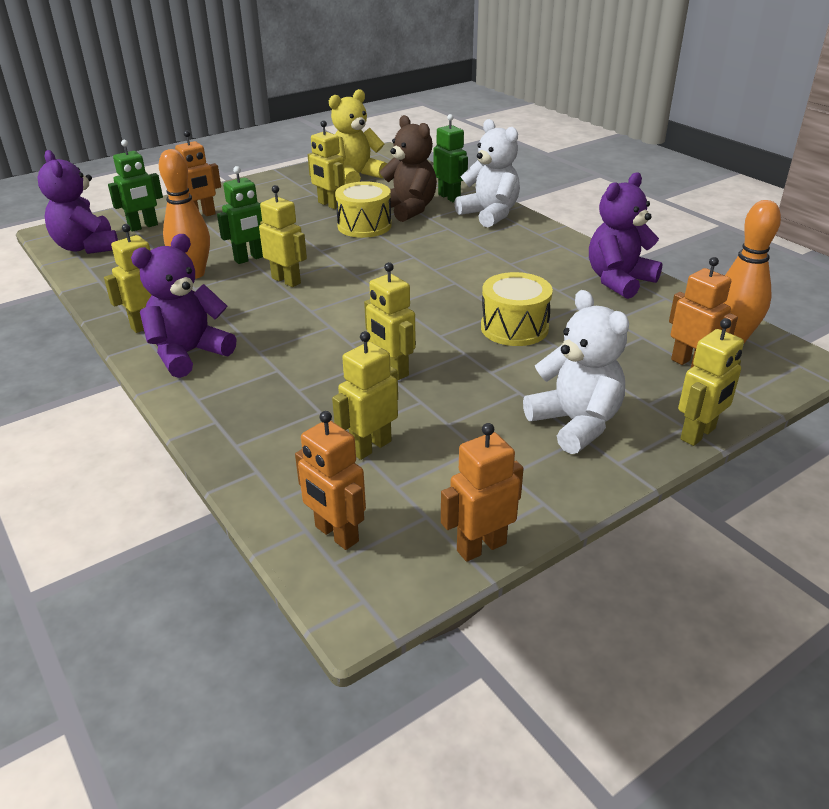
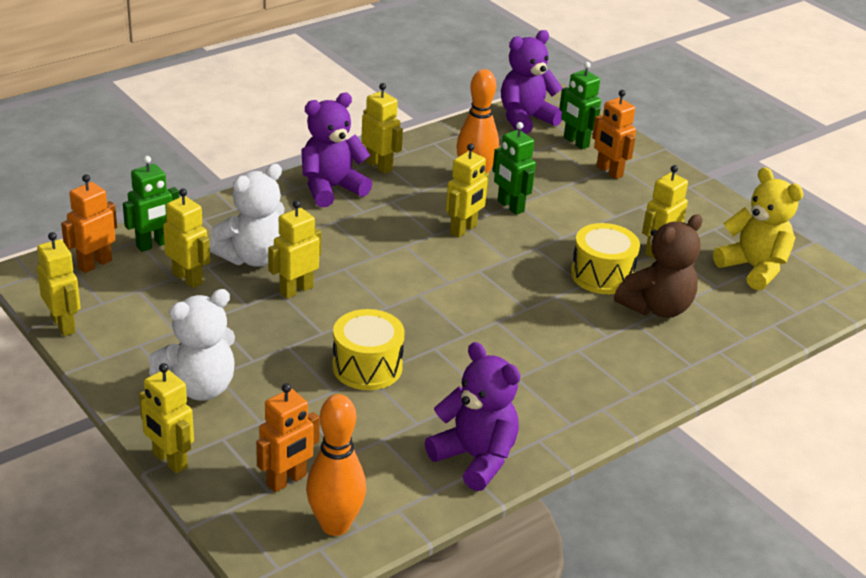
camera: 85 degrees right, 0 degrees up
(189, 354) = (331, 189): purple teddy bear -> purple teddy bear turned 75 degrees counterclockwise
(449, 197) = (704, 341): green robot -> green robot (153, 245)
(481, 546) = (64, 325): orange robot -> yellow robot
(490, 214) = (654, 372): white teddy bear -> white teddy bear (253, 257)

